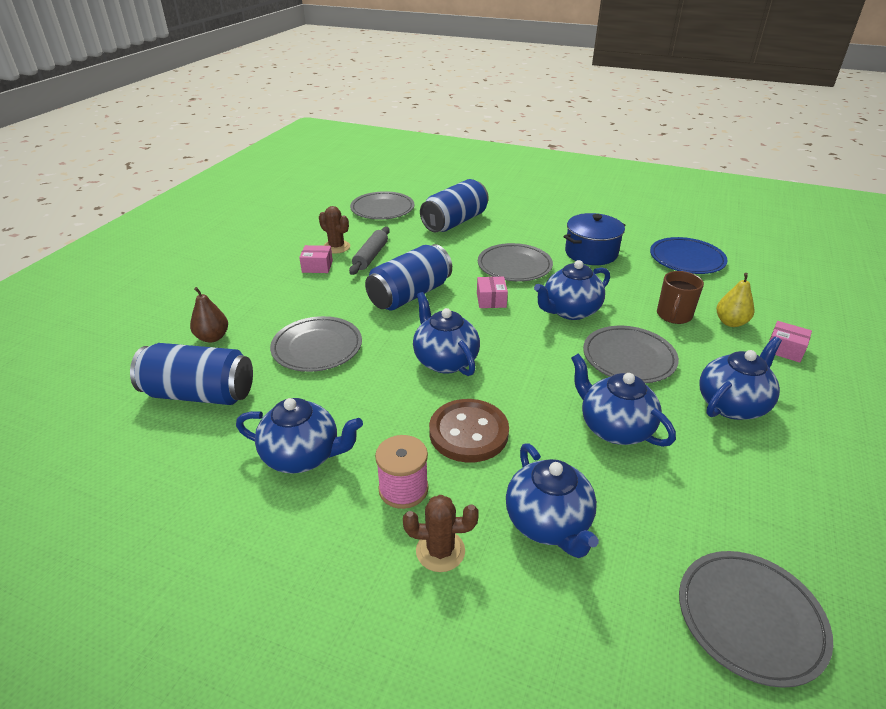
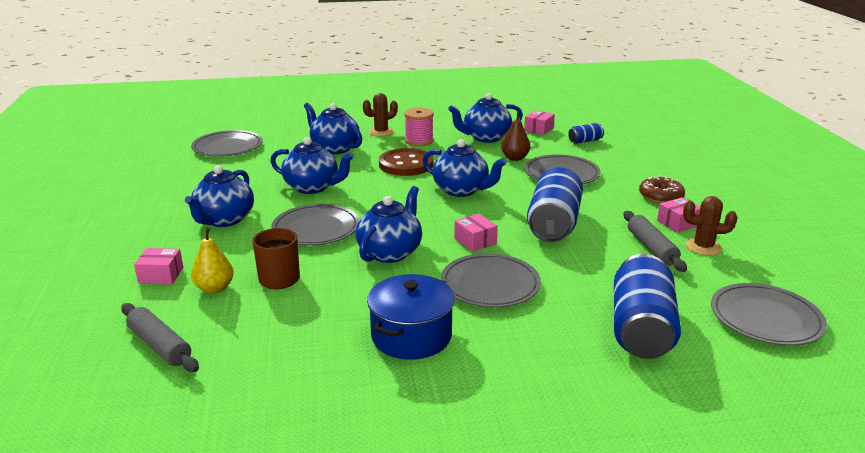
camera: 150 degrees right, 10 degrees down
(200, 394) = (585, 141): blue can -> blue can, size x0.46
(207, 447) = (539, 129): none -> pink box
(212, 337) = (639, 161): brown pear -> brown pear (515, 158)
(281, 291) = (660, 196): none -> brown donut
(686, 259) = (269, 370): blue plate -> none
(764, 291) = (160, 345): none -> grey rolling pin

